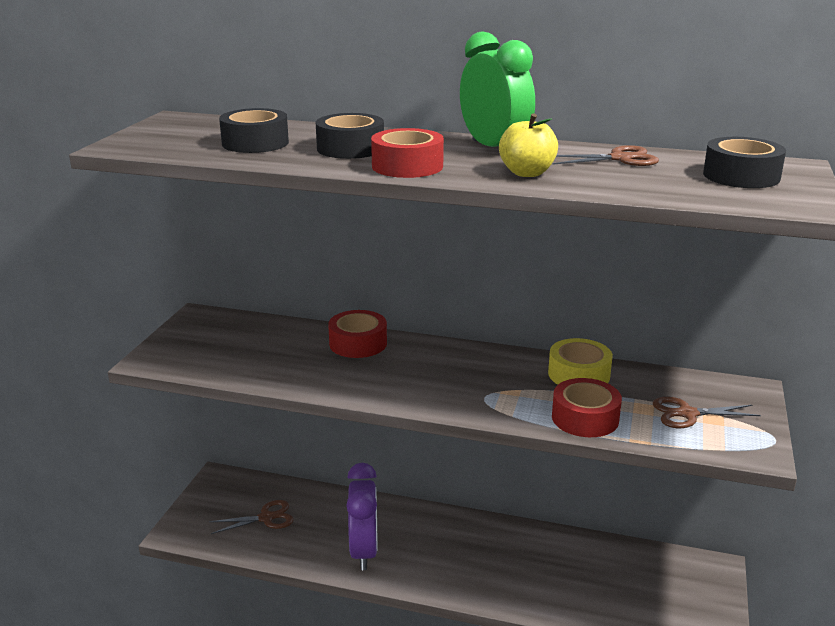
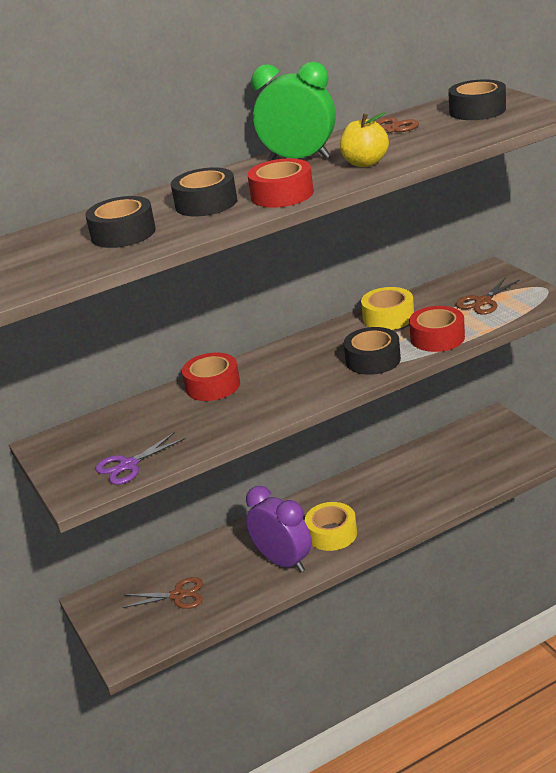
camera: 40 degrees left, 5 degrees up
(207, 363) = (128, 465): none -> purple scissors
(266, 518) = (178, 595): brown scissors -> brown scissors turned 60 degrees clockwise
(428, 559) = (332, 533): none -> yellow tape
(498, 401) = (373, 360): none -> black tape

